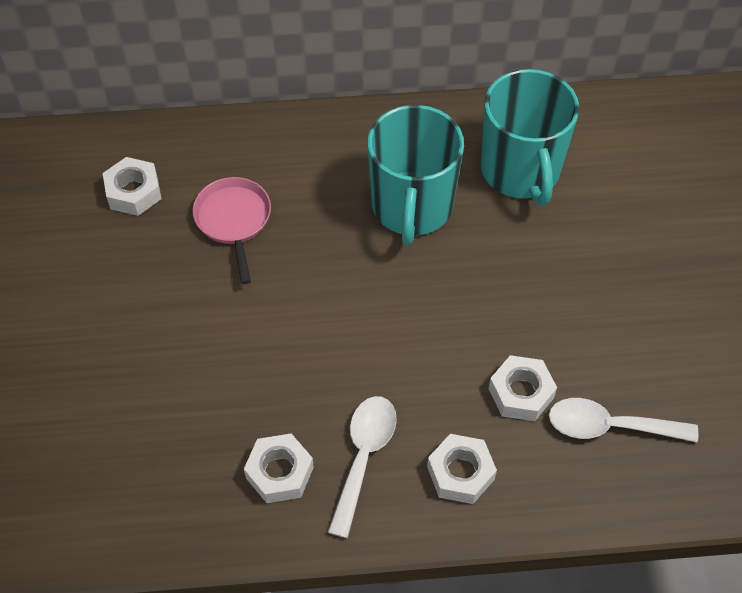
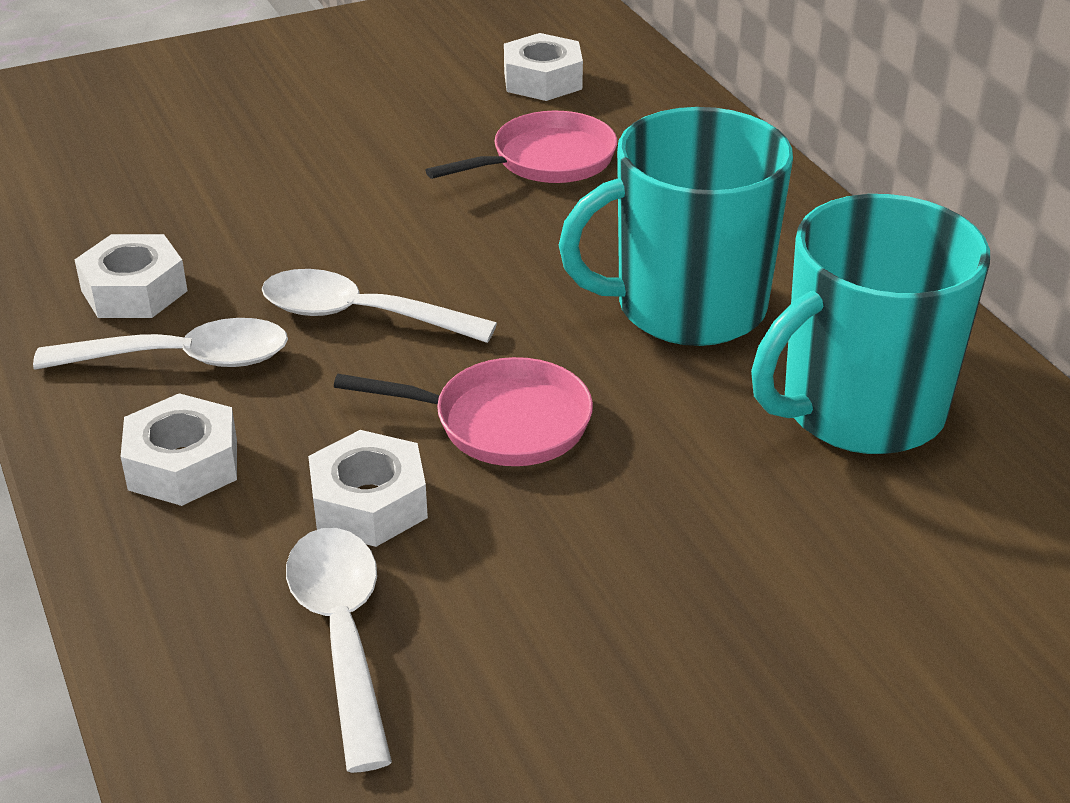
camera: 70 degrees right, 20 degrees down
(357, 358) = (360, 316): none -> white spoon
(478, 318) = (502, 422): none -> pink pan

